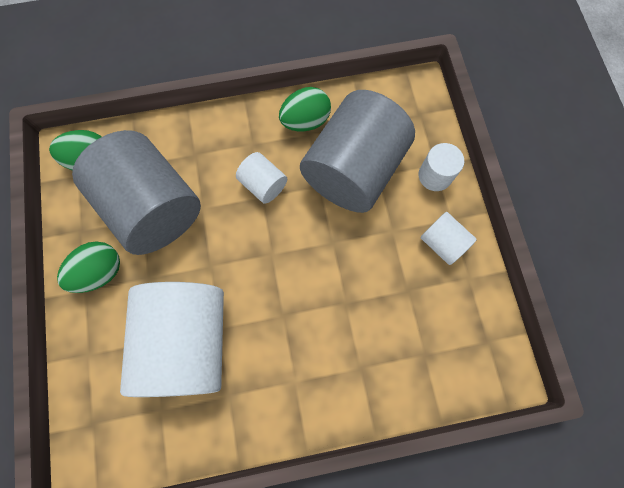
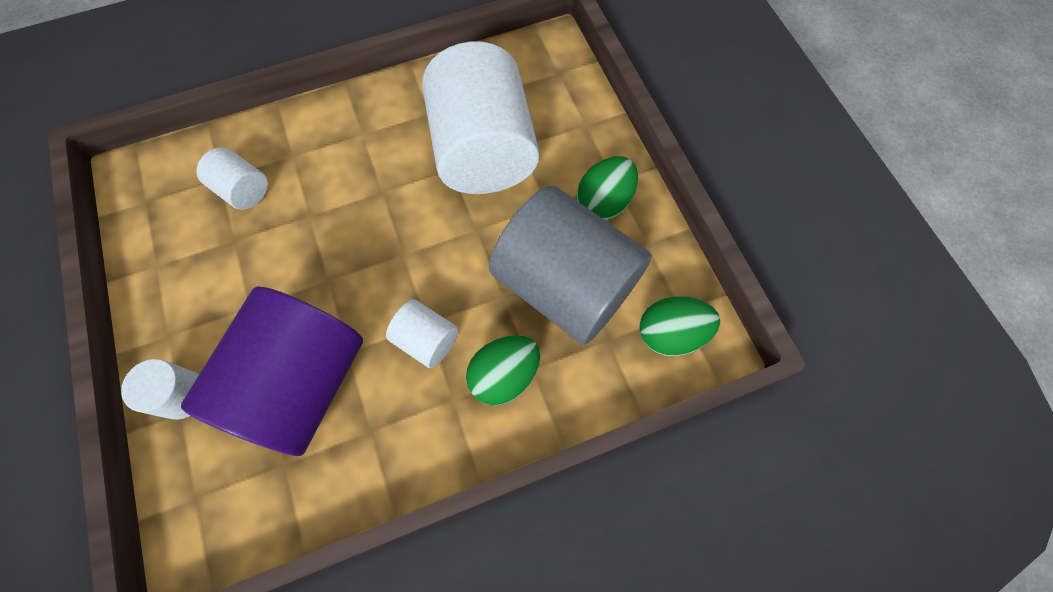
camera: 170 degrees right, 5 degrees down
(305, 121) = (377, 451): green egg -> green egg (504, 375)
(353, 170) = (301, 382): grey cylinder -> purple cylinder
(442, 243) = (183, 302): white cylinder -> white cylinder (243, 190)

